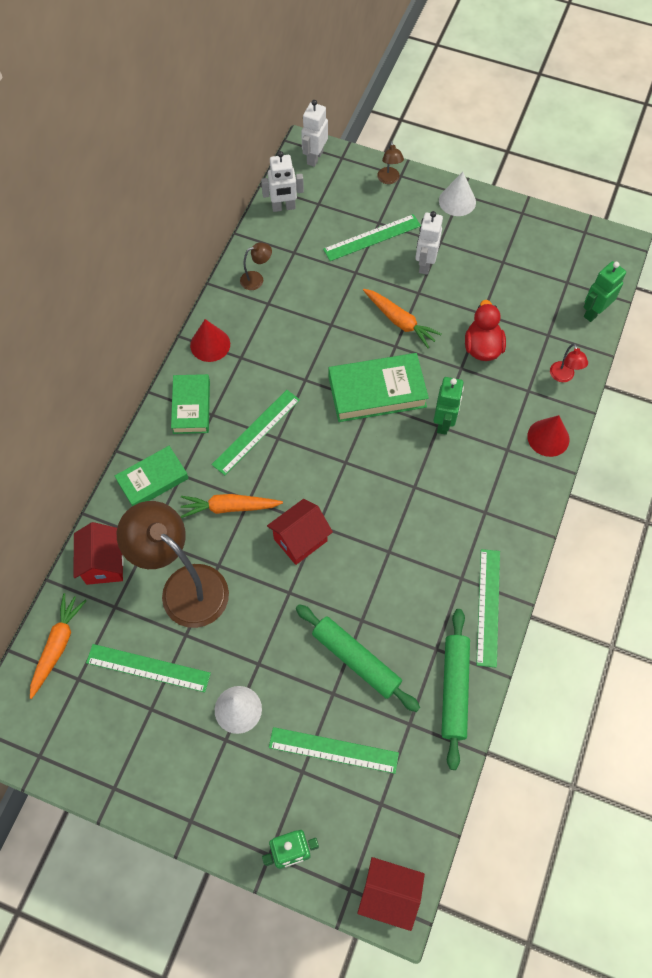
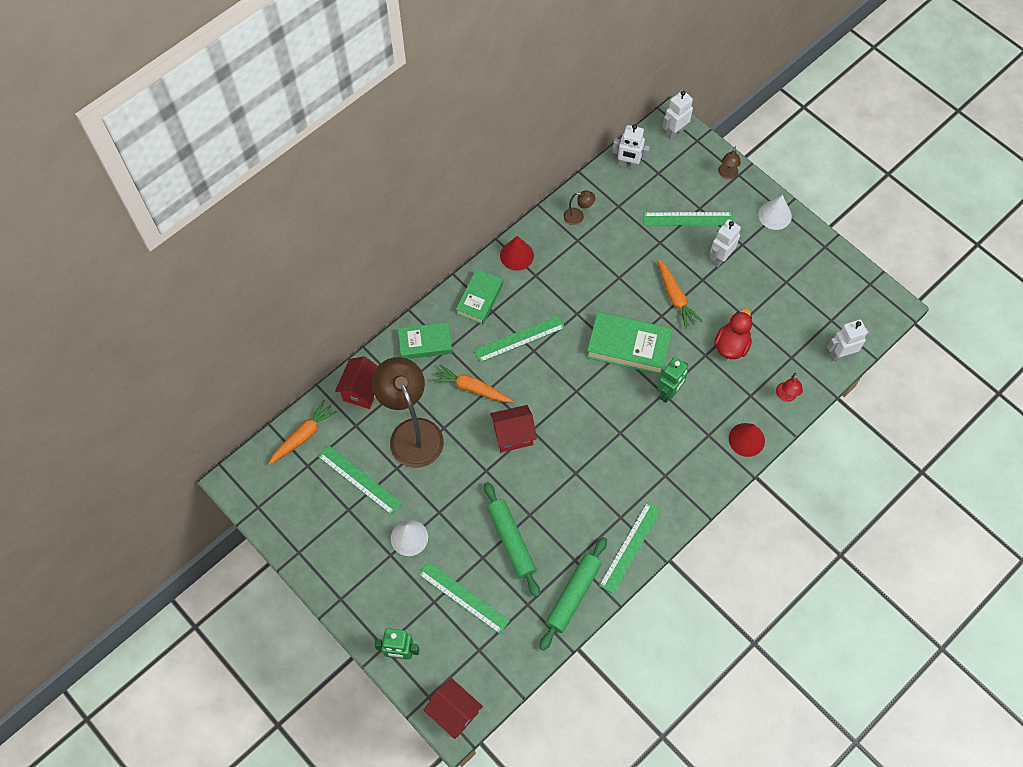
camera: 25 degrees right, 0 degrees up
(594, 312) = (840, 354): green robot -> white robot

